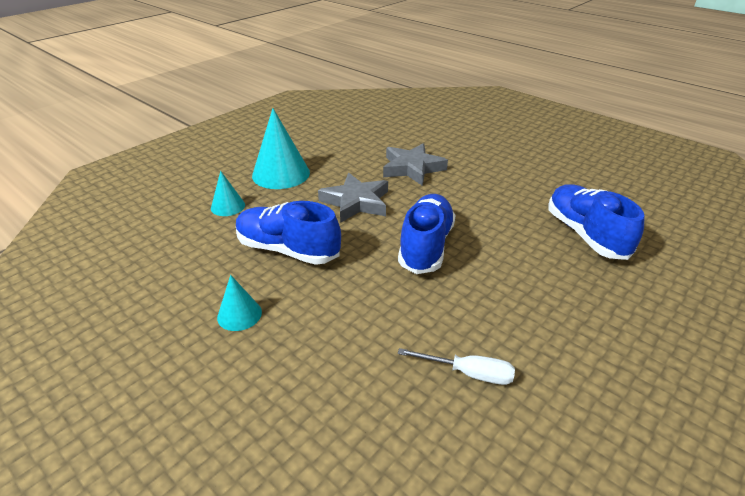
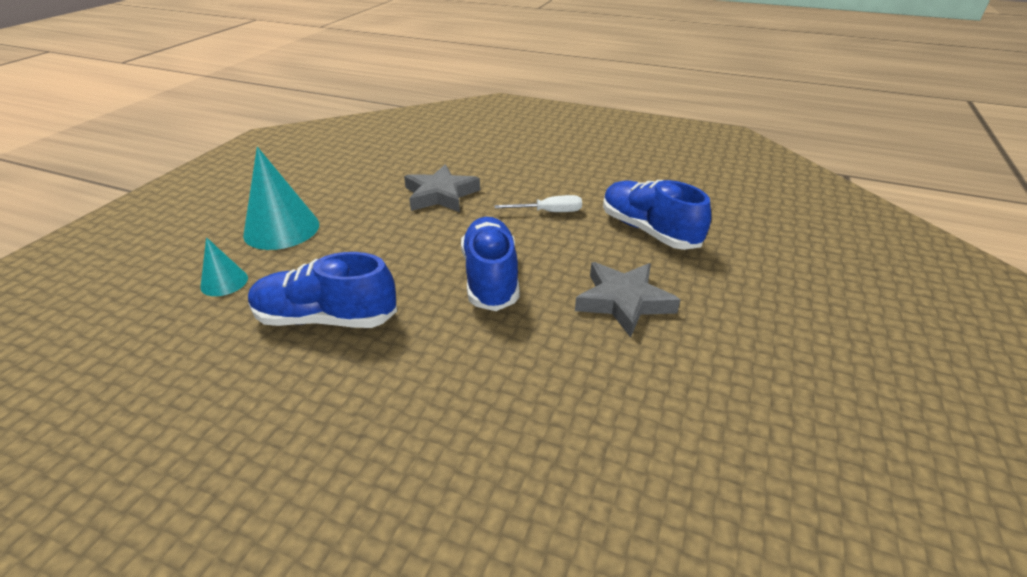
camera: 20 degrees left, 0 degrees up
(239, 314) = (292, 414): turquoise cone -> none
(356, 202) = (390, 245): grey star -> grey star (624, 301)
(468, 373) = (593, 407): white screwdriver -> white screwdriver (549, 212)

